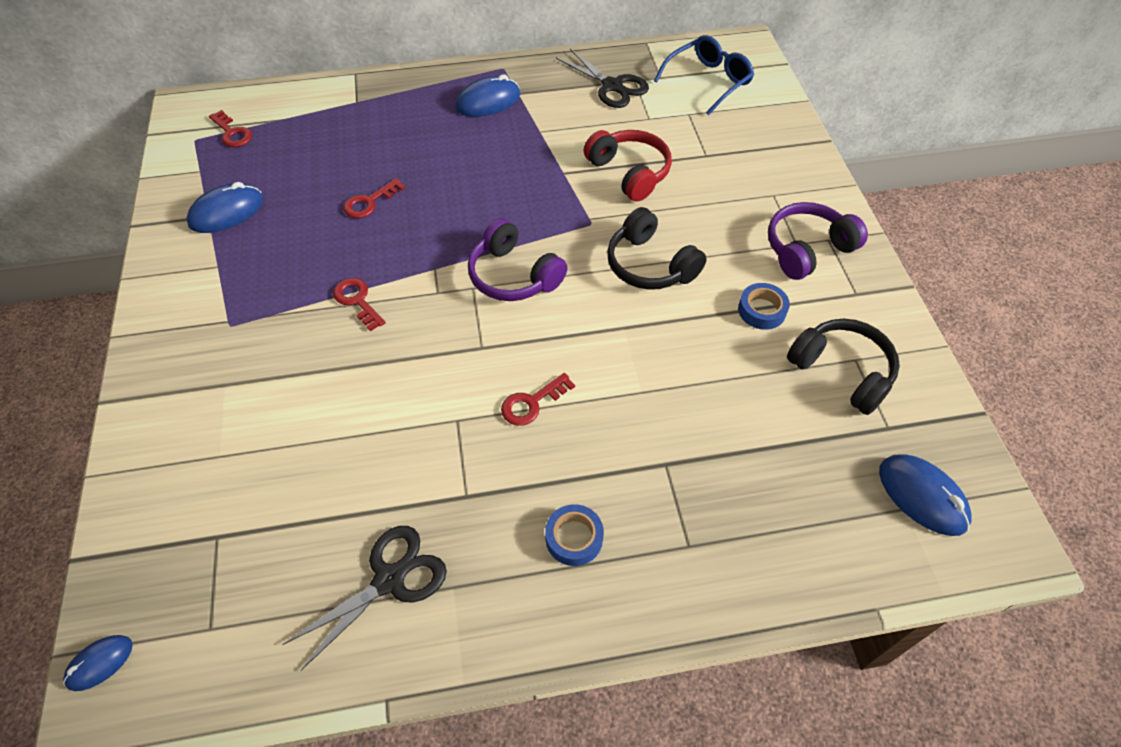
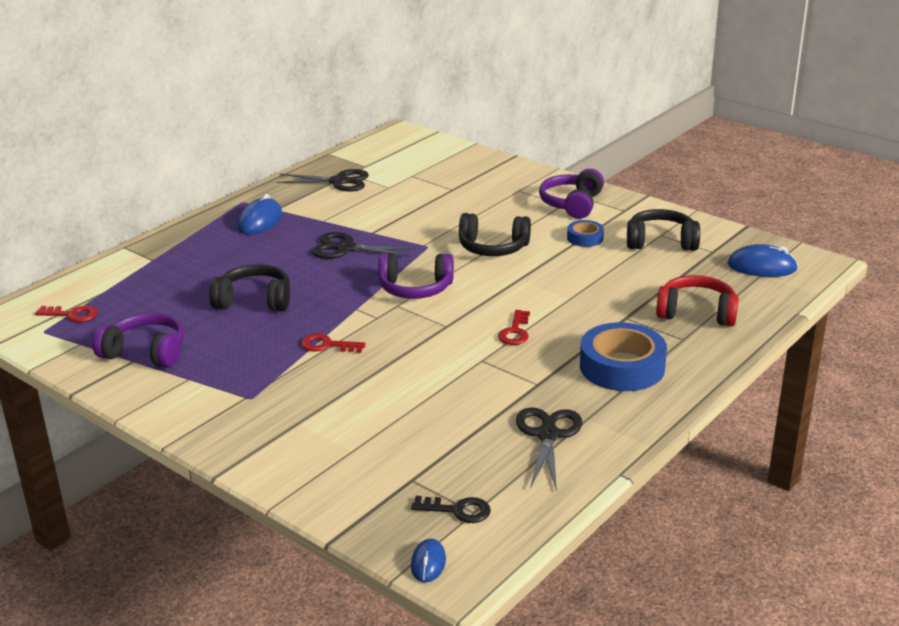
camera: 40 degrees left, 25 degrees down
(200, 614) = (457, 510): none -> black key
(226, 212) = (145, 352): blue mouse -> purple headphones
(370, 202) = (254, 300): red key -> black headphones
(517, 181) = (346, 248): none -> black scissors
(574, 538) = (622, 367): blue tape -> blue tape, size x1.96
(629, 172) = (416, 215): red headphones -> red headphones (696, 312)
(708, 81) = (401, 156): blue glasses -> none

